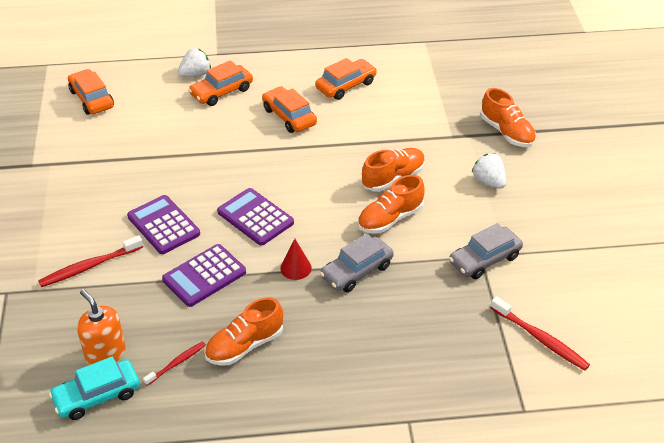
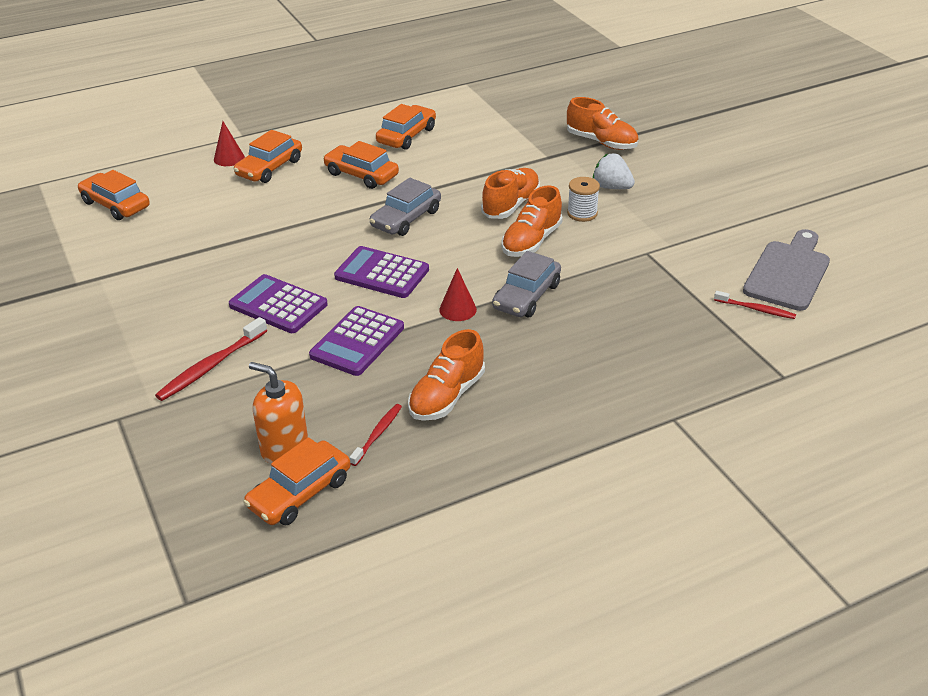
camera: 20 degrees left, 5 degrees down
(97, 396) = (300, 493): turquoise car -> orange car
(195, 74) = (229, 158): white strawberry -> red cone
(448, 202) = (582, 213): none -> white spool
(484, 259) = (653, 254): grey car -> grey car (406, 218)
(540, 338) = (755, 309): red toothbrush -> red toothbrush, size x0.62
(592, 310) = (788, 272): none -> grey cutting board

